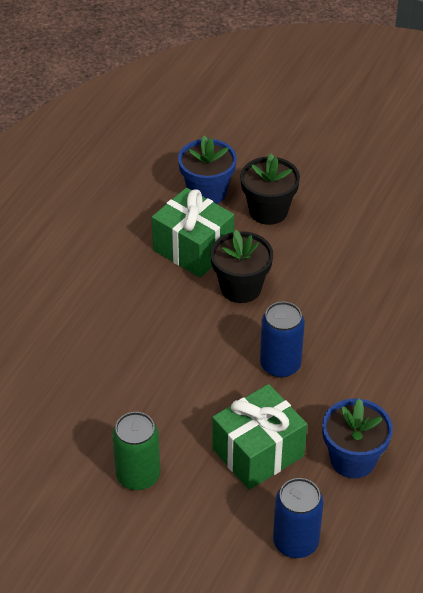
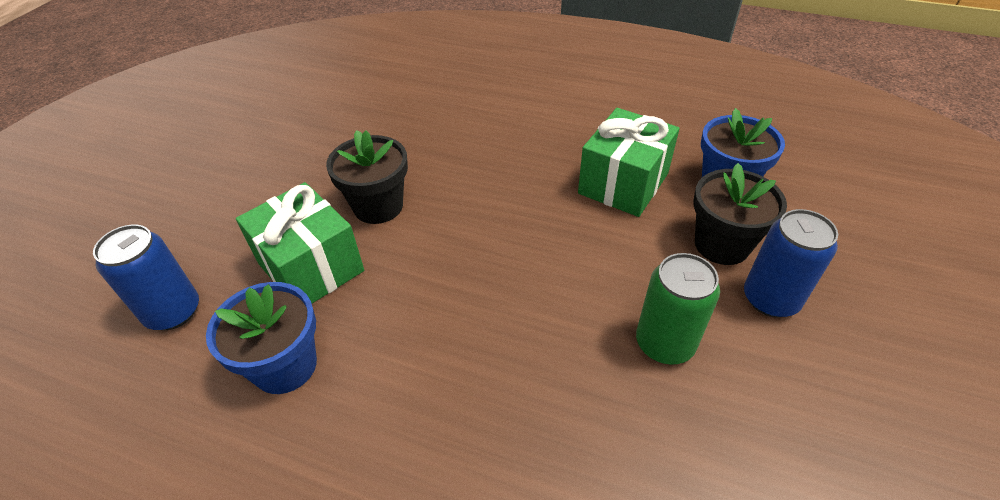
camera: 85 degrees right, 0 degrees up
(138, 475) = (295, 178): green can -> green can (664, 343)
(241, 288) = (571, 230): black flower pot -> black flower pot (378, 206)
(280, 364) = (448, 277): blue can -> blue can (770, 299)

